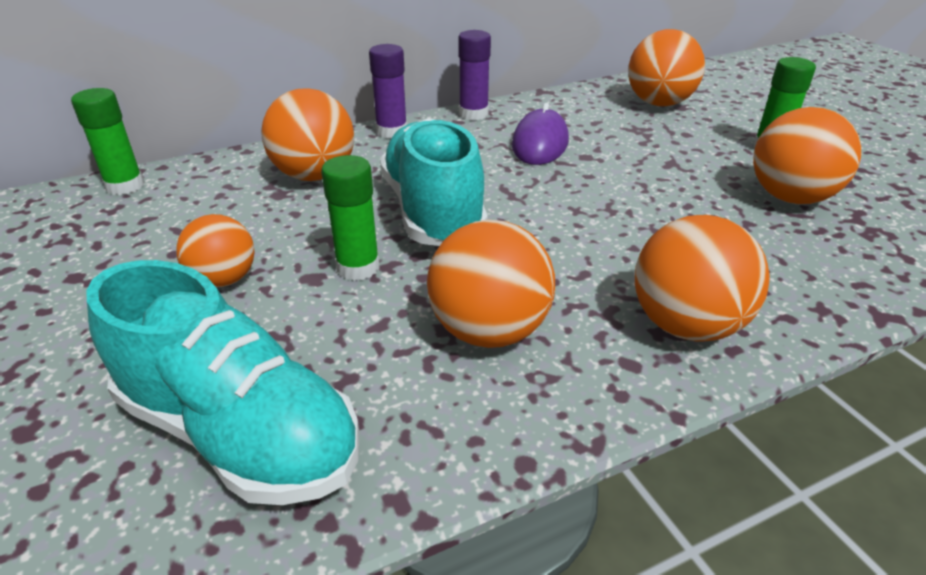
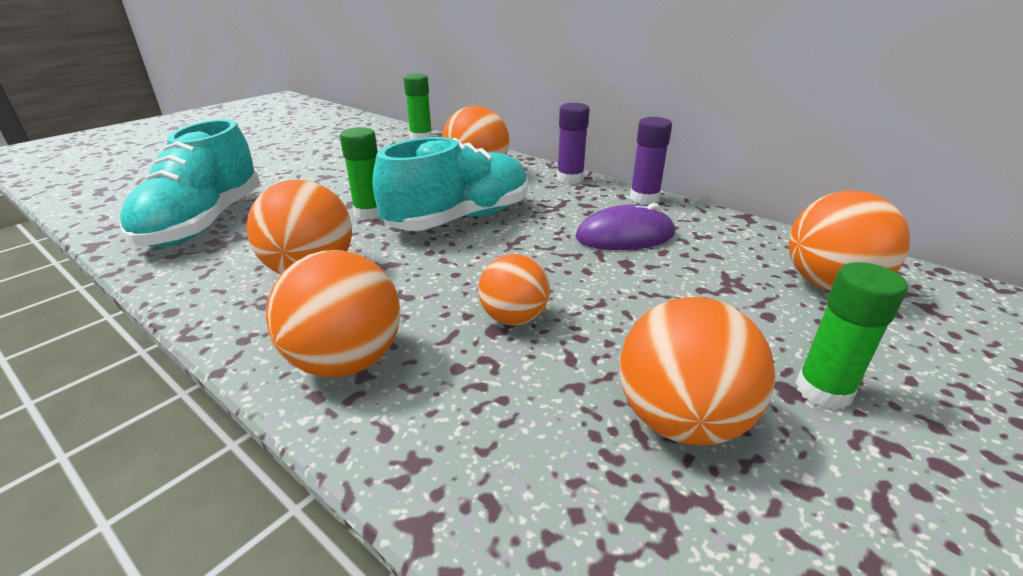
camera: 65 degrees right, 5 degrees down
(224, 280) = (339, 183): orange ball -> orange ball (514, 318)

